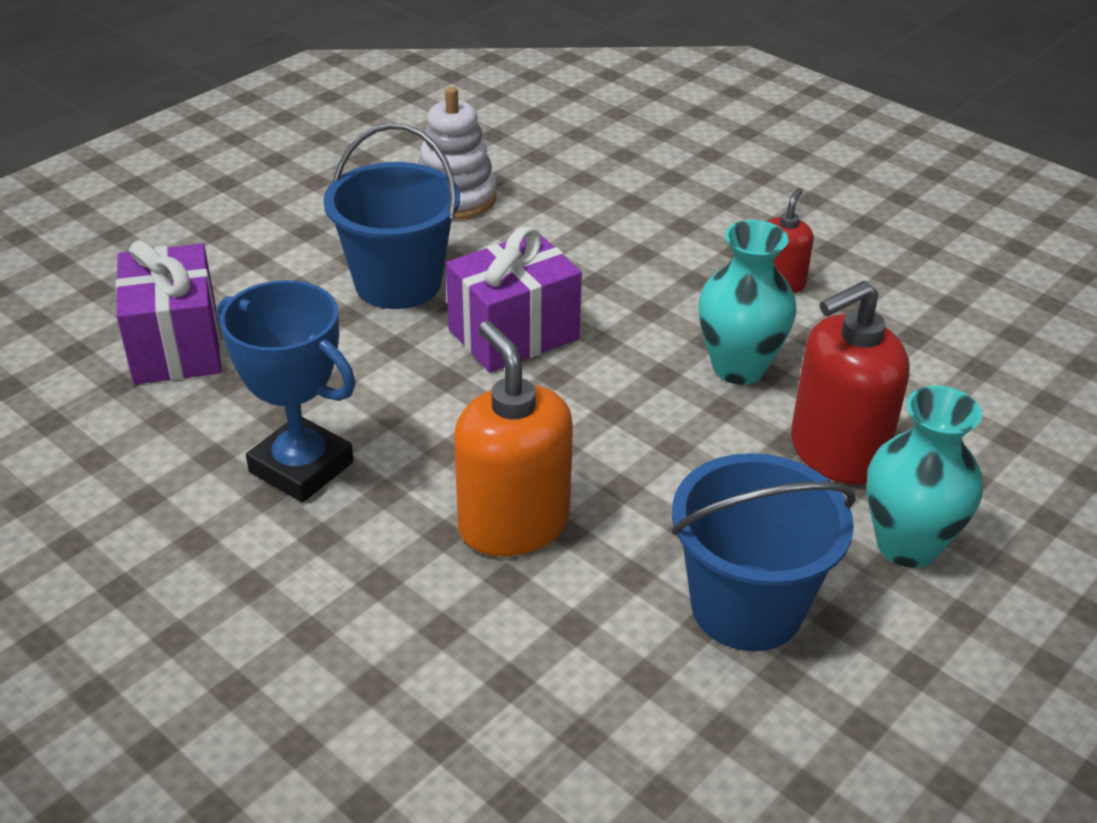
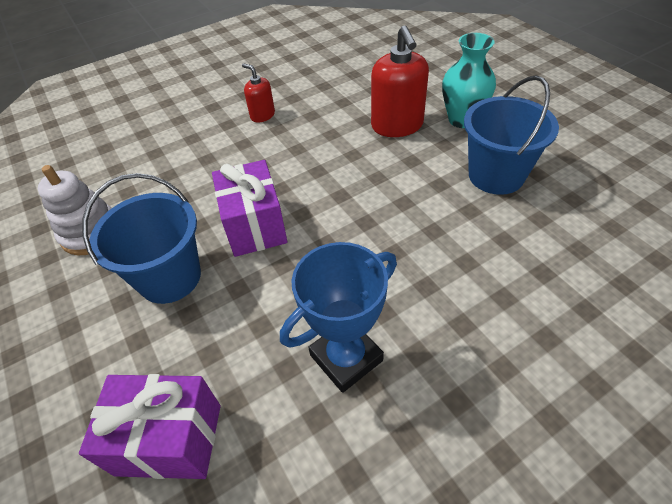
camera: 70 degrees left, 10 degrees up
(513, 523) = (423, 252): orange soap dispenser -> none
(738, 368) = (324, 143): turquoise vase -> none

